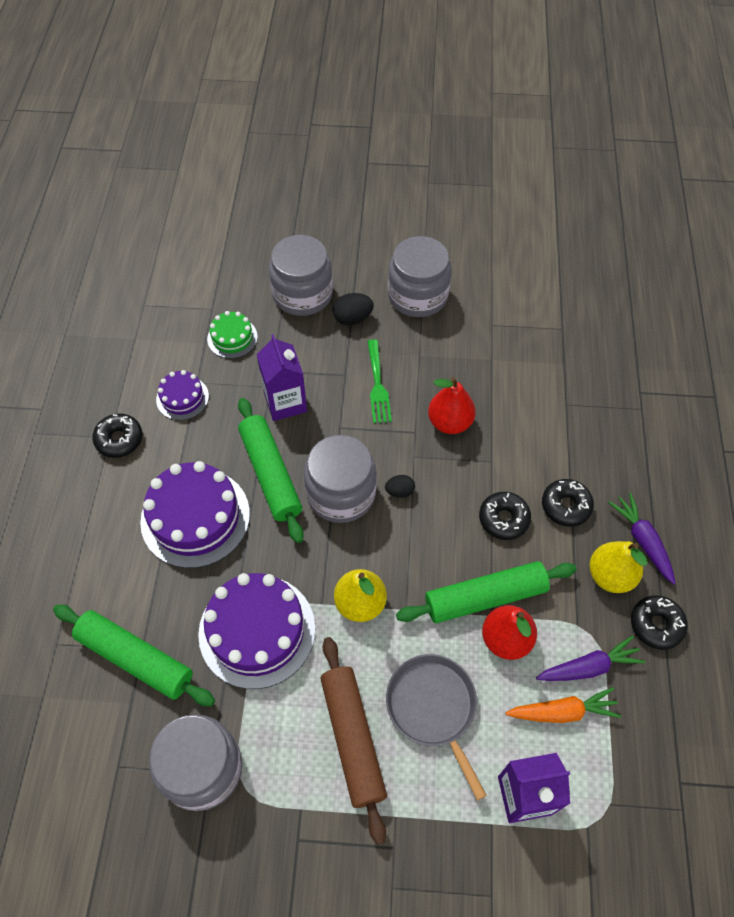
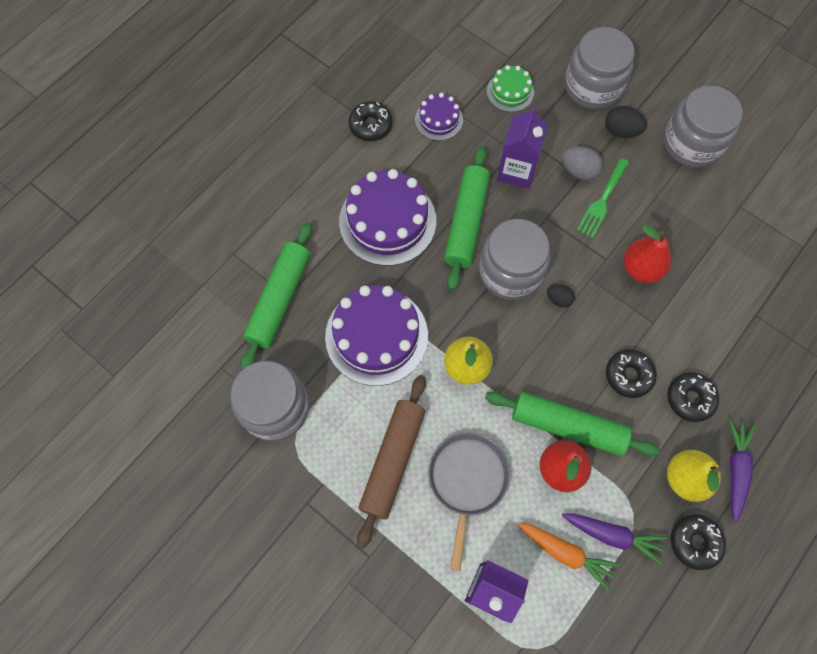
camera: 35 degrees right, 10 degrees up
(136, 658) = (279, 299): green rolling pin -> green rolling pin turned 45 degrees clockwise
(340, 371) = (578, 171): none -> grey egg

